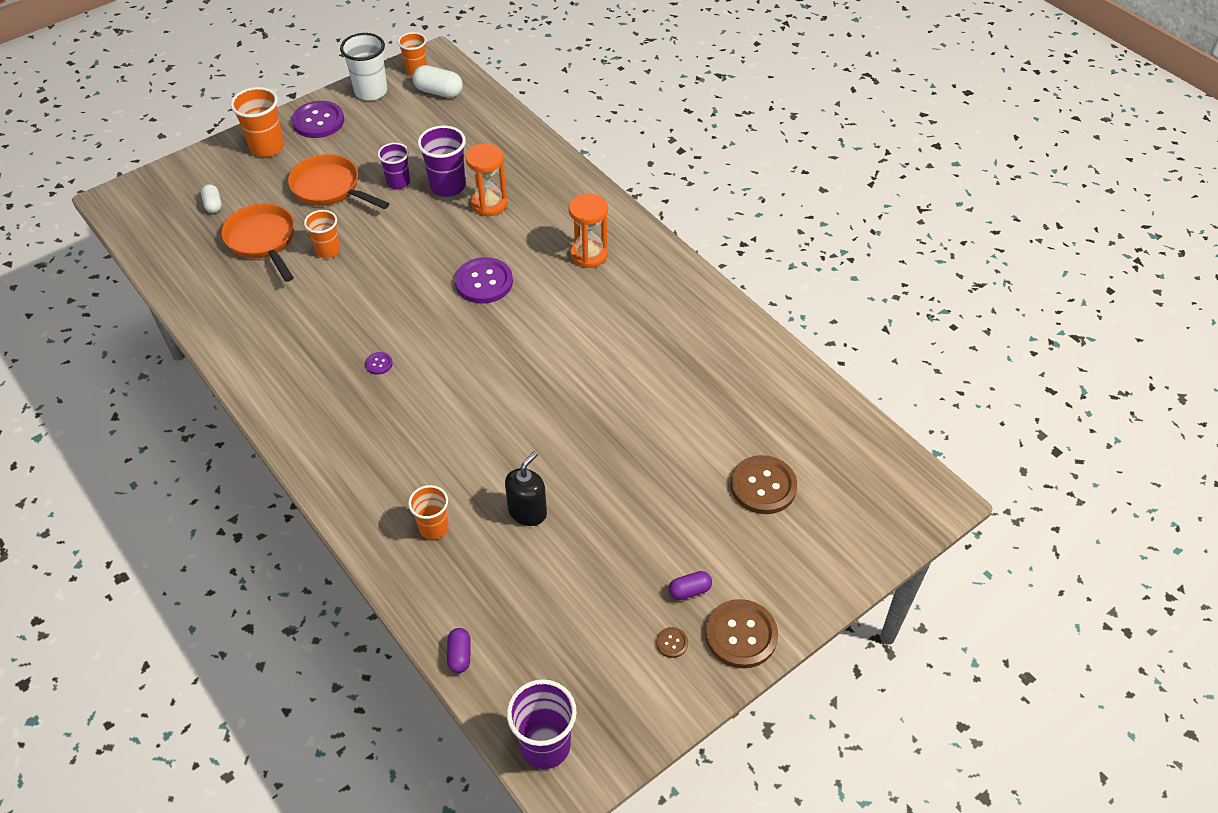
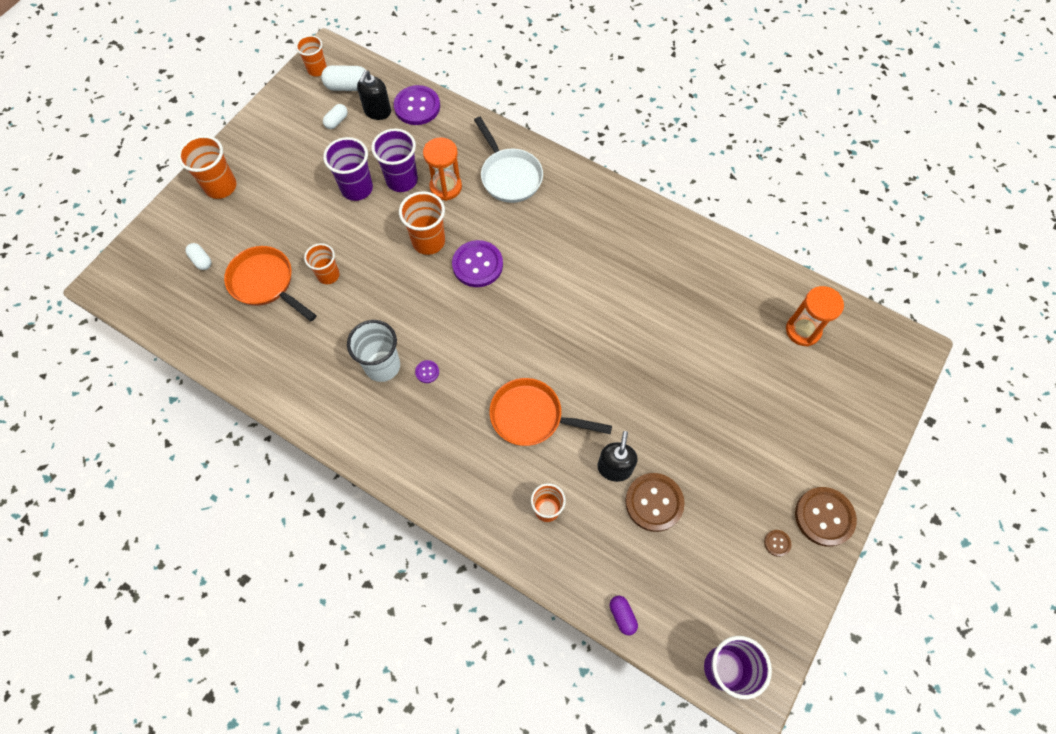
camera: 20 degrees left, 15 degrees up
(318, 121) = (255, 147): purple button -> purple button (417, 106)
(330, 188) = (299, 212): orange pan -> orange pan (531, 416)
(371, 91) = (287, 103): white cup -> white cup (382, 366)
(398, 182) = (357, 188): purple cup -> purple cup, size x1.51
(411, 119) = (336, 121): none -> white capsule
(445, 248) = (428, 241): none -> orange cup
(456, 120) = (377, 111): none -> black soap dispenser
(561, 211) = (509, 176): none -> white pan
(589, 255) = (551, 211): orange hourglass -> orange hourglass (803, 330)
(689, 591) = (769, 493): purple capsule -> none
(763, 486) = (783, 381): brown button -> brown button (654, 502)

